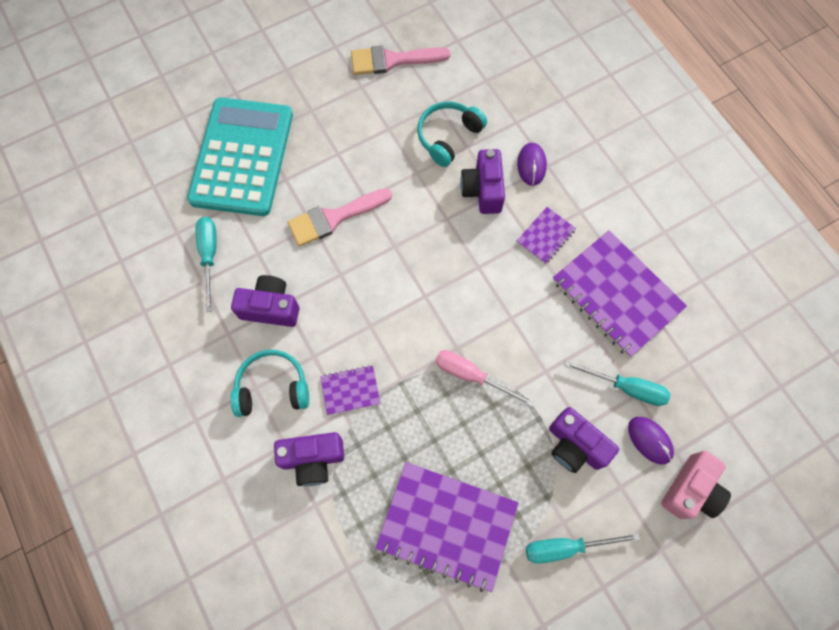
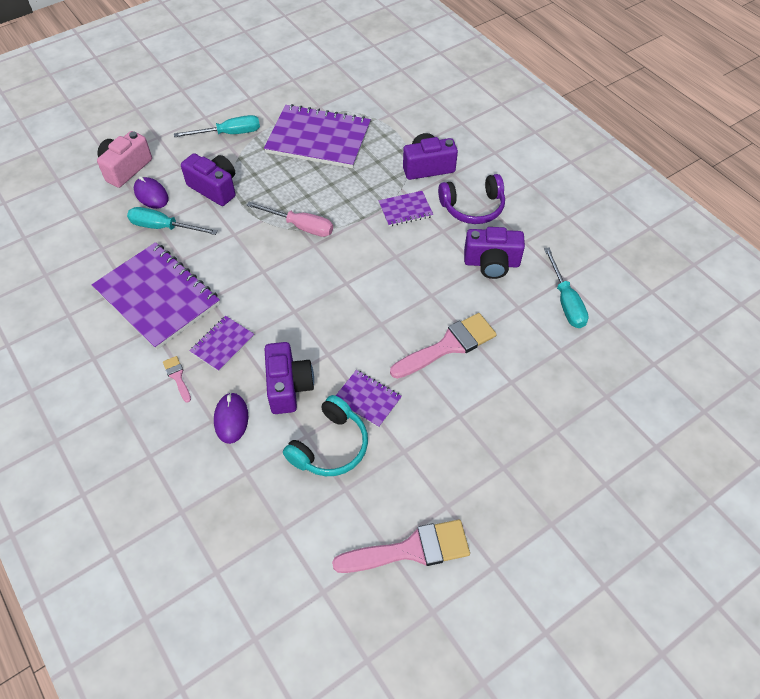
camera: 175 degrees right, 15 degrees down
(242, 157) = (568, 402): turquoise calculator -> none
(272, 387) = (473, 207): turquoise headphones -> purple headphones
(414, 173) = (367, 399): none -> purple notebook
(583, 207) = (177, 376): none -> pink brush

